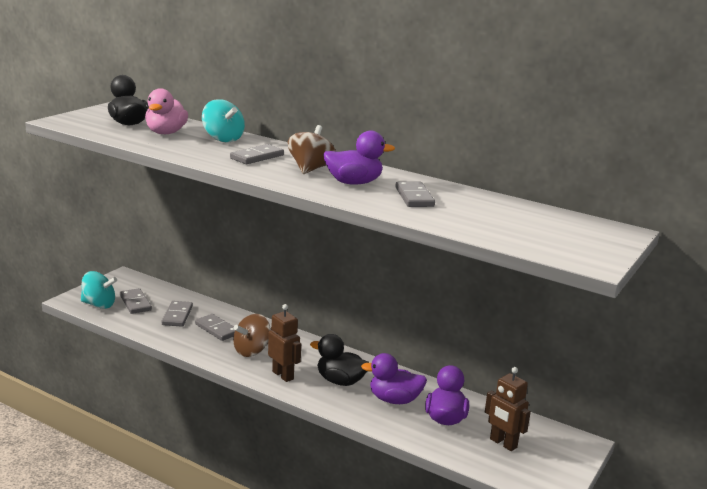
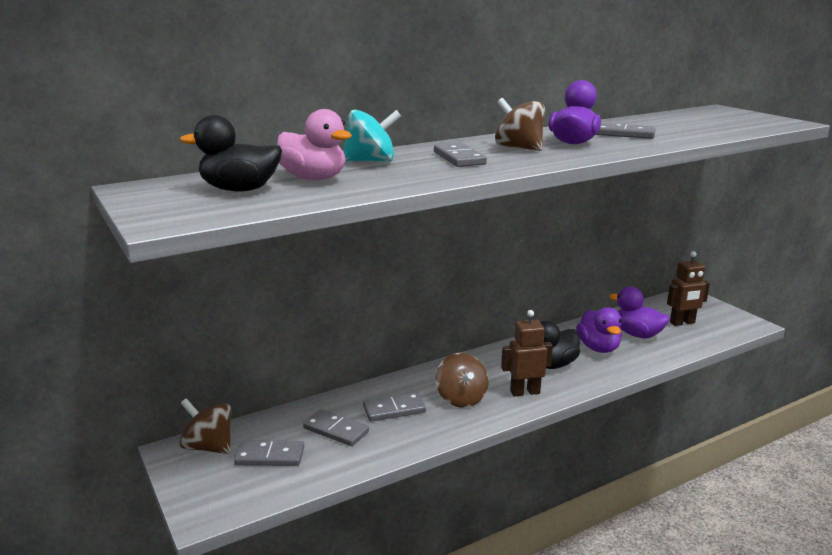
camera: 60 degrees left, 0 degrees up
(99, 305) = (245, 489): turquoise spinning top -> none
(133, 283) = (209, 447): none -> brown spinning top
(394, 400) = (598, 348): purple duck -> purple duck turned 45 degrees counterclockwise

